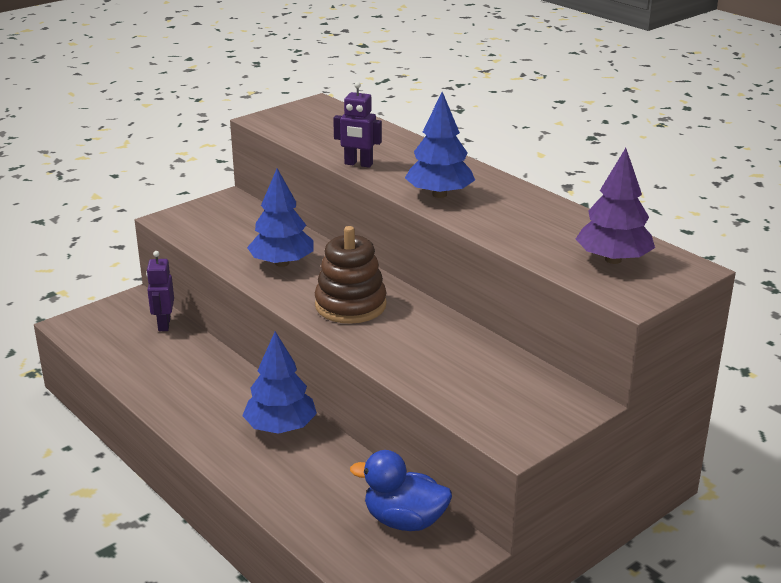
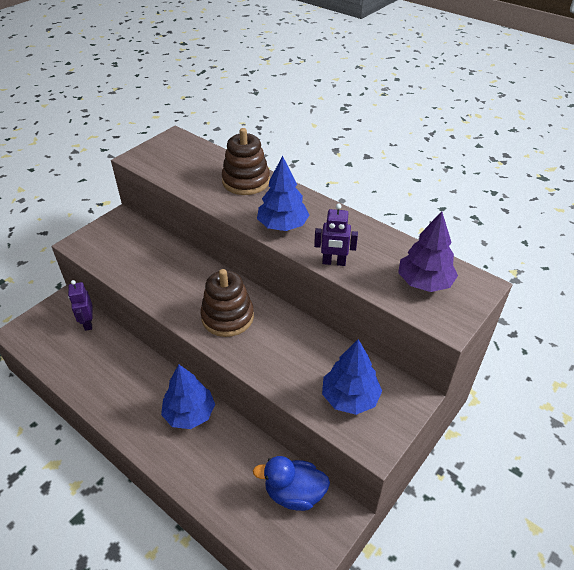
camera: 10 degrees left, 15 degrees up
(282, 263) = (169, 279): blue tree -> blue tree (350, 397)
(358, 164) = (216, 199): purple robot -> purple robot (334, 262)
(402, 151) = (246, 181): none -> brown stacking toy

